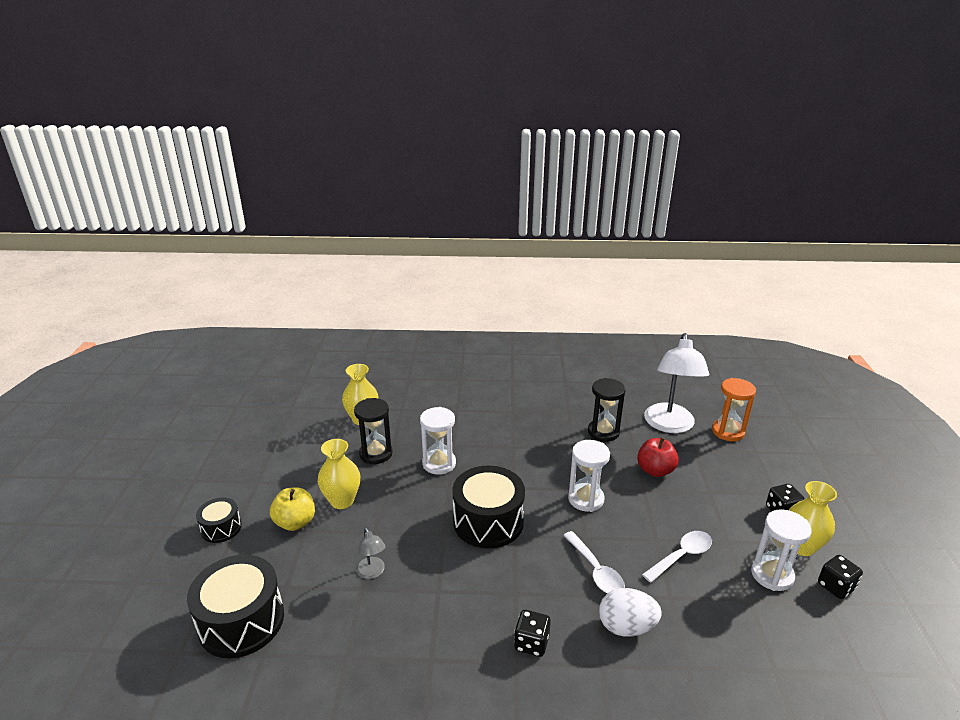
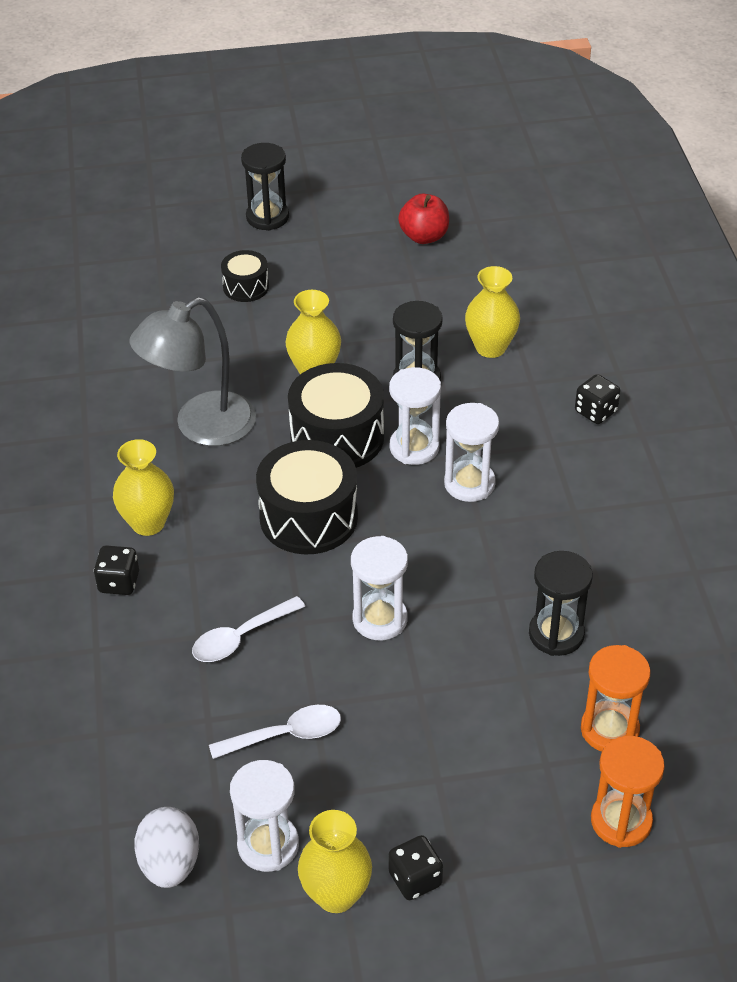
camera: 80 degrees right, 15 degrees up
(144, 506) = (267, 217): none -> black hourglass
(241, 621) = (120, 345): black drum -> black drum (337, 437)
(295, 522) = (267, 342): yellow apple -> none
(372, 572) = (201, 427): grey lamp -> grey lamp, size x2.28
(469, 617) = (148, 523): none -> yellow vase
(479, 445) = (469, 483): none -> white hourglass
(626, 627) = (153, 672): white egg -> white egg (170, 864)
(655, 470) = (472, 706): red apple -> red apple (424, 236)
(669, 425) = (609, 729): white lamp -> orange hourglass
(681, 556) = (286, 735): white spoon -> white spoon turned 60 degrees counterclockwise
(836, 586) = (259, 927): black dice -> black dice (595, 412)

